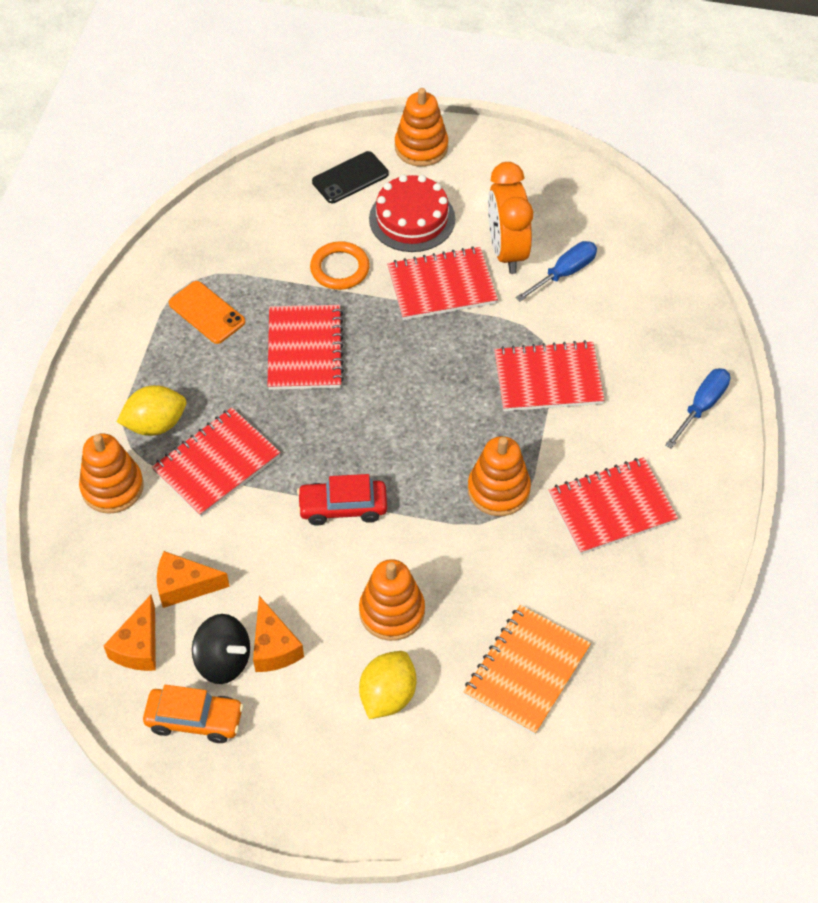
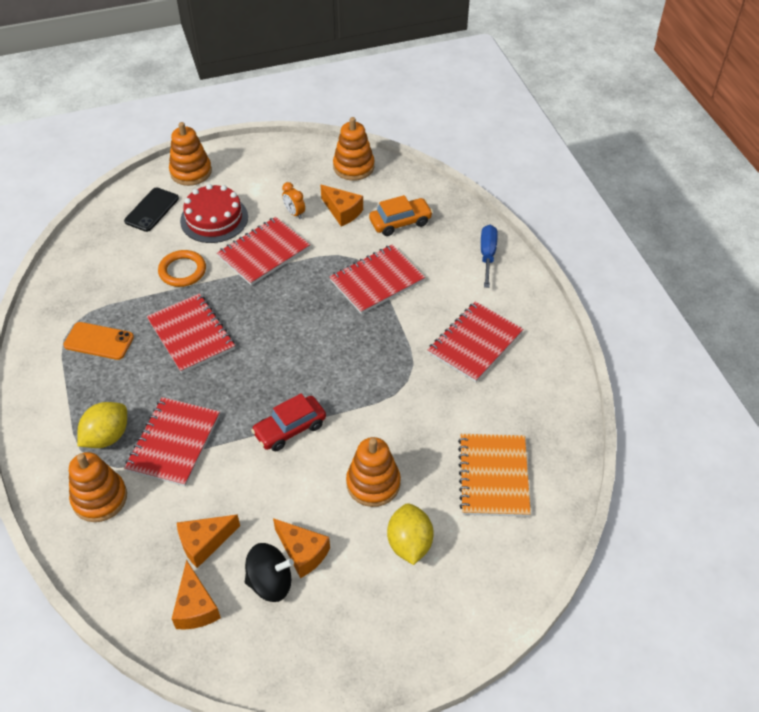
camera: 30 degrees left, 5 degrees down
(195, 719) = (276, 638): orange car -> orange car (400, 222)
(498, 490) = (392, 366): orange stacking toy -> orange stacking toy (353, 167)
(507, 251) = (294, 213): orange clock -> orange clock, size x0.45
(564, 273) = (342, 212): blue screwdriver -> orange cheese

